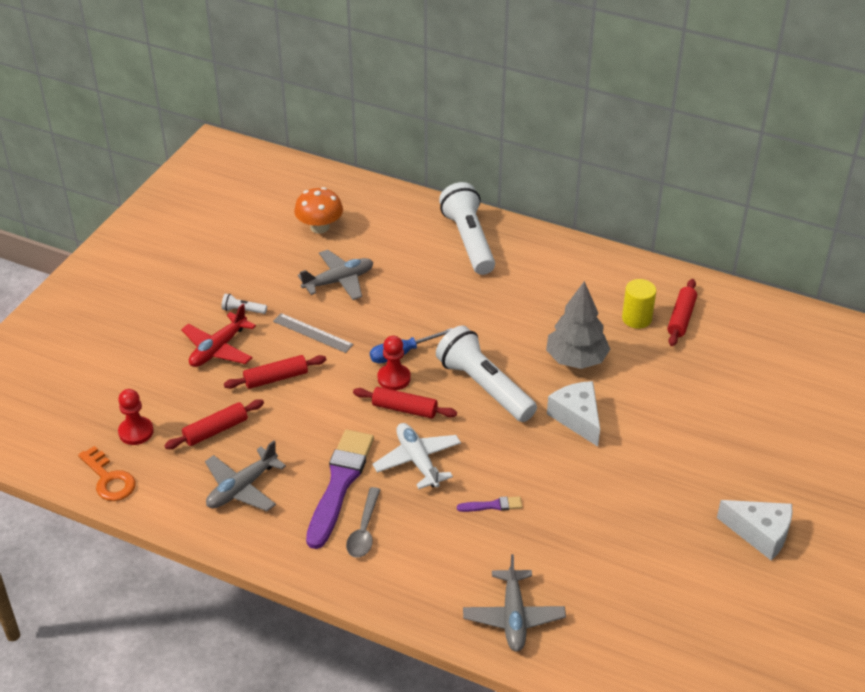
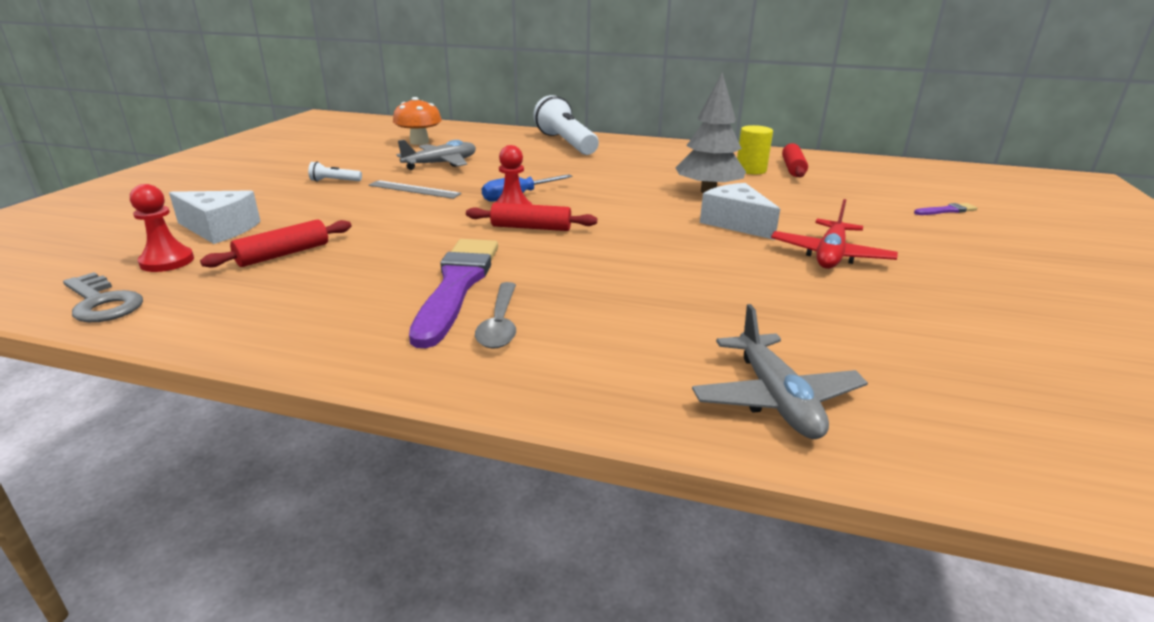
camera: 10 degrees left, 15 degrees down
(109, 479) = (102, 303): orange key -> grey key
(218, 349) = (300, 202): red plane -> red plane (830, 255)
(242, 488) = (312, 298): grey plane -> none
(276, 378) = (369, 216): red rolling pin -> none
(417, 461) = (559, 261): white plane -> none
(484, 387) = (619, 210): white flashlight -> none
(492, 505) = (675, 290): purple brush -> purple brush (946, 211)
(760, 534) = (1034, 289): white cheese -> white cheese (219, 229)

